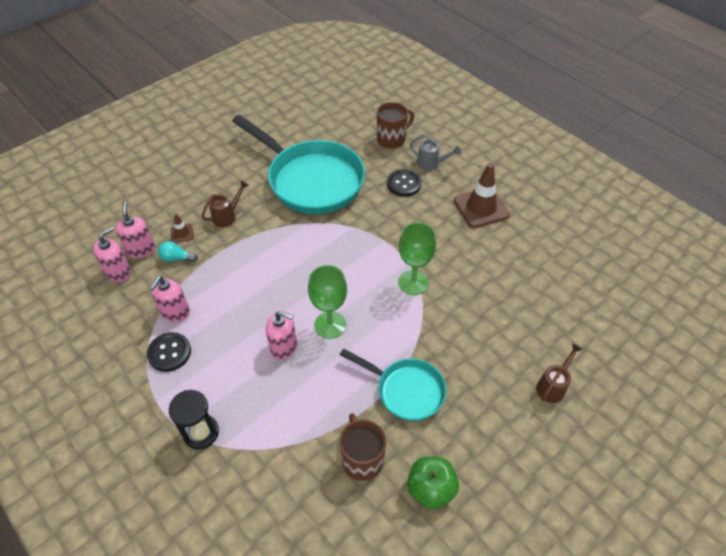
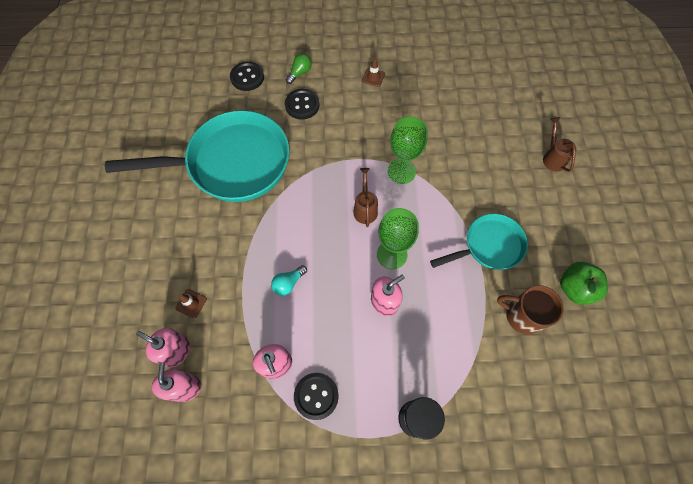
camera: 50 degrees left, 15 degrees up
(177, 258) = (216, 326): turquoise light bulb -> turquoise light bulb (288, 283)
(227, 216) = (207, 254): brown watering can -> brown watering can (365, 208)
(392, 139) = (247, 77): brown mug -> black button
(431, 164) = (300, 73): grey watering can -> green light bulb
(481, 208) = (373, 77): brown traffic cone -> brown traffic cone, size x0.47

